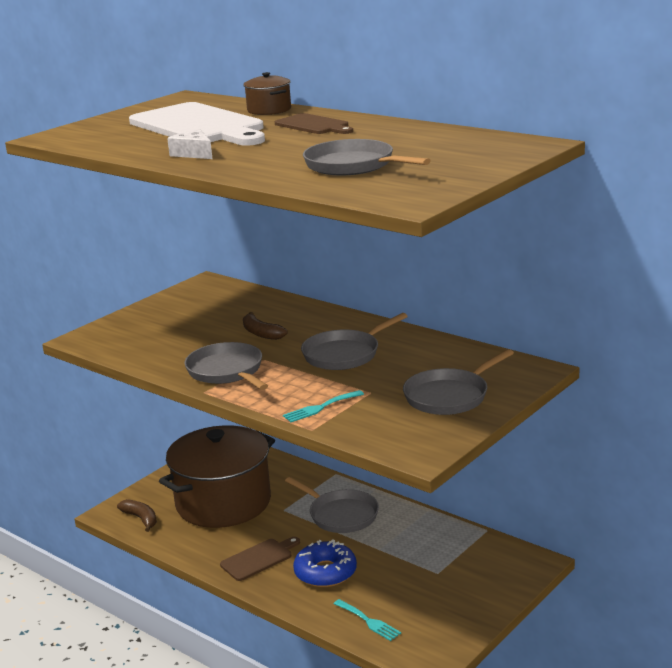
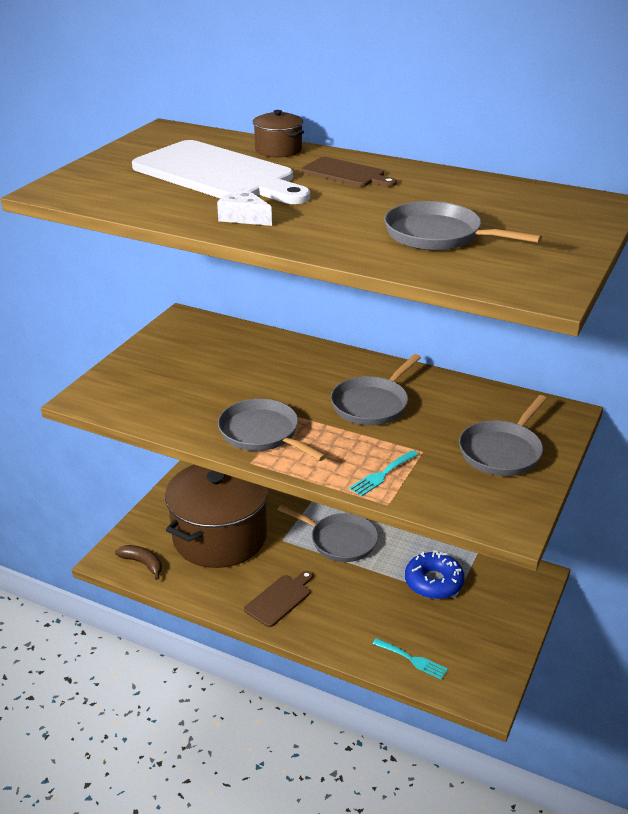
camera: 15 degrees left, 10 degrees up
(261, 333) = (273, 382): brown banana -> none
(325, 572) = (350, 608): blue donut -> blue donut (433, 582)

